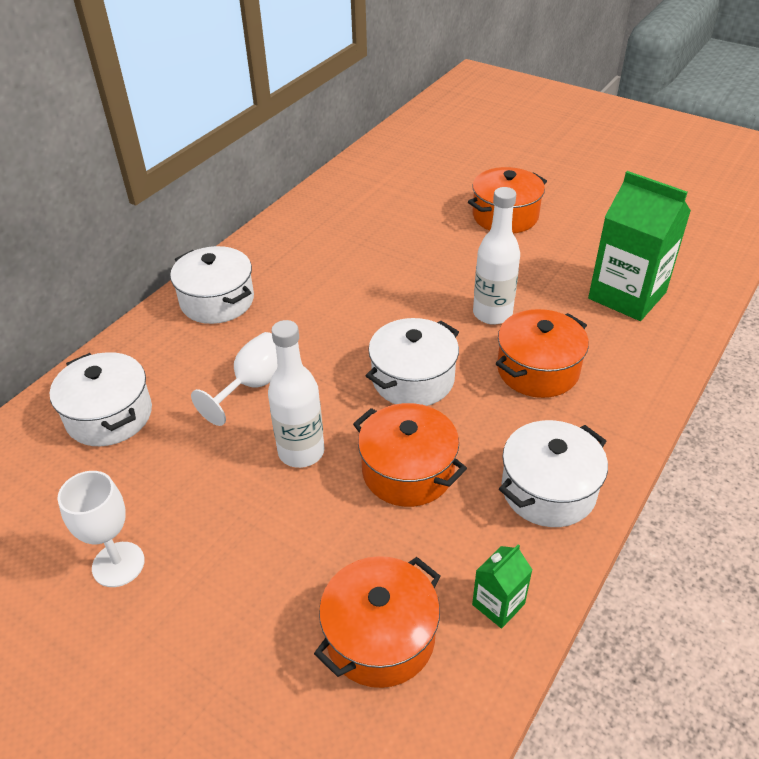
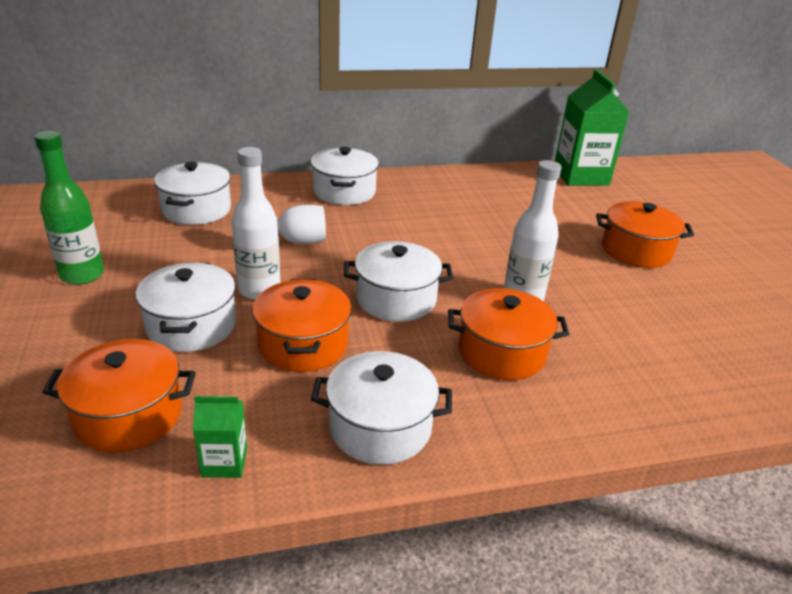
camera: 40 degrees right, 10 degrees down
(118, 564) = (82, 275): white goblet -> green bottle
(301, 527) = (191, 326): none -> white pot
(627, 295) = (671, 356): green carton -> green carton (581, 176)

